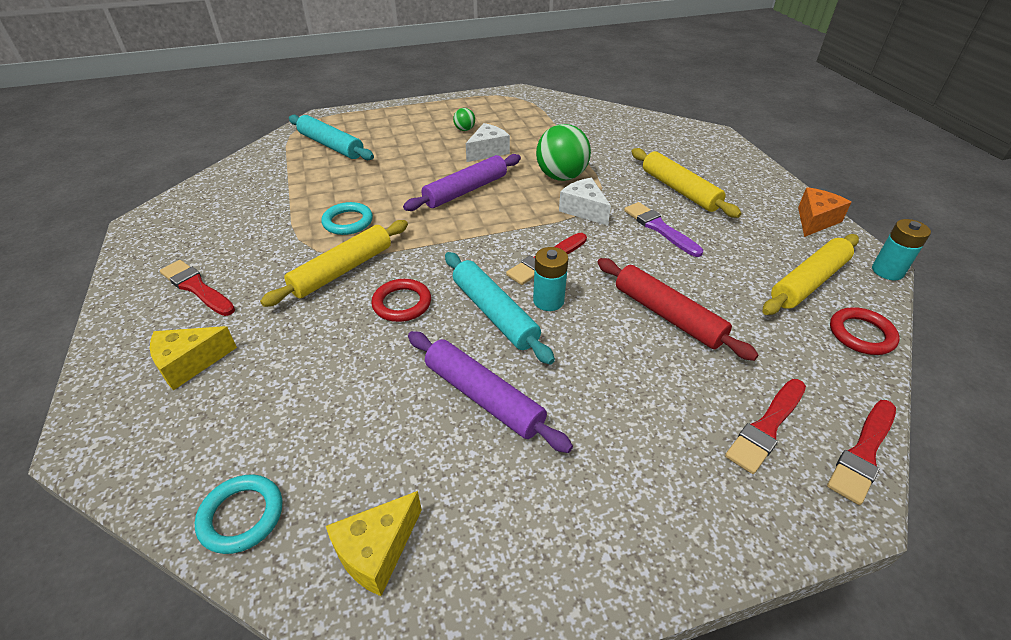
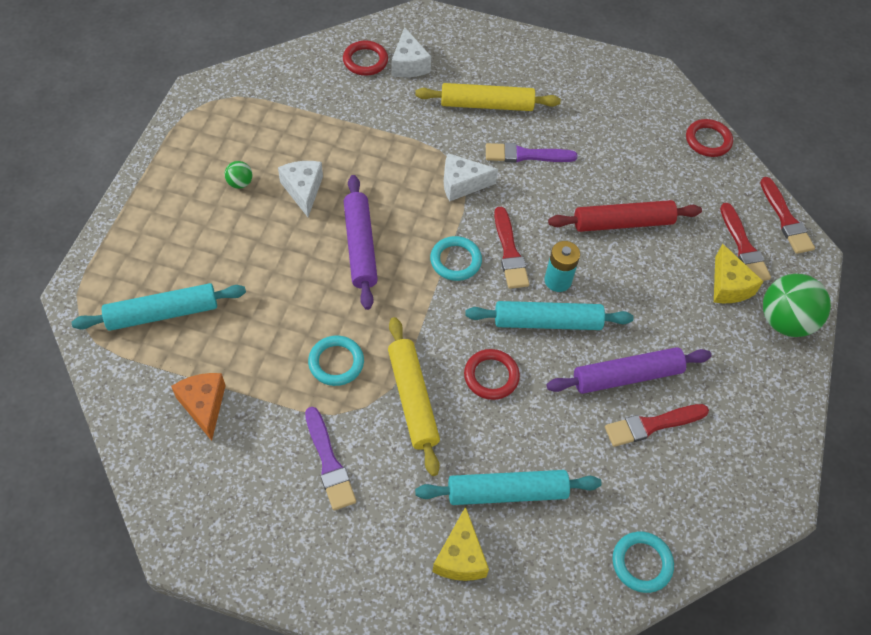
camera: 60 degrees left, 15 degrees up
(197, 288) = (351, 524): red brush -> red brush (652, 425)
(251, 254) = (329, 462): none -> purple brush
(279, 365) = (507, 492): none -> turquoise rolling pin
(377, 551) = (711, 495): yellow cheese -> yellow cheese (728, 286)
(503, 237) = (455, 261): none -> turquoise ring
(561, 177) = (398, 165): green ball -> green ball (784, 321)
(634, 129) = (365, 61): none -> red ring
(660, 145) = (409, 64): none -> white cheese
(808, 282) = (646, 123): yellow rolling pin -> none
(815, 220) = (589, 62): orange cheese -> orange cheese (204, 406)
(887, 271) = (666, 75): turquoise battery -> none

